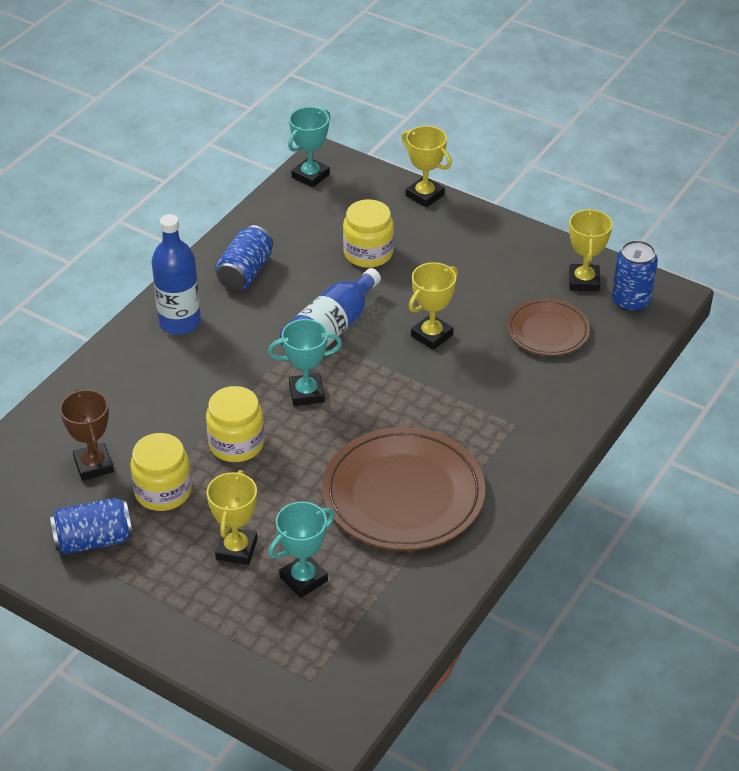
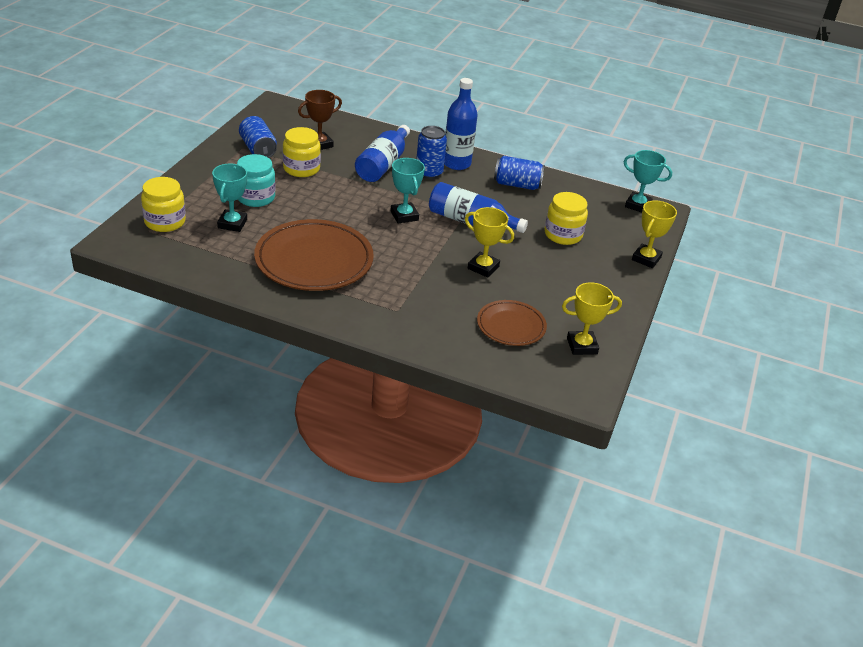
camera: 75 degrees right, 5 degrees down
(167, 399) = (383, 164): none -> blue bottle
(236, 444) = (349, 192): yellow jar -> yellow jar (165, 222)
(236, 549) = (255, 197): yellow trophy -> turquoise jar
(303, 579) = (232, 224): turquoise trophy -> turquoise trophy turned 60 degrees clockwise
(631, 301) = (568, 374): blue can -> blue can (429, 173)

